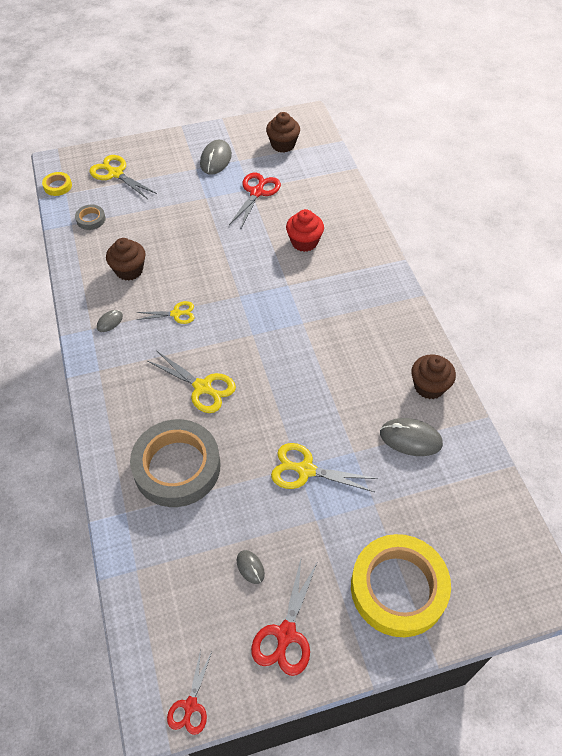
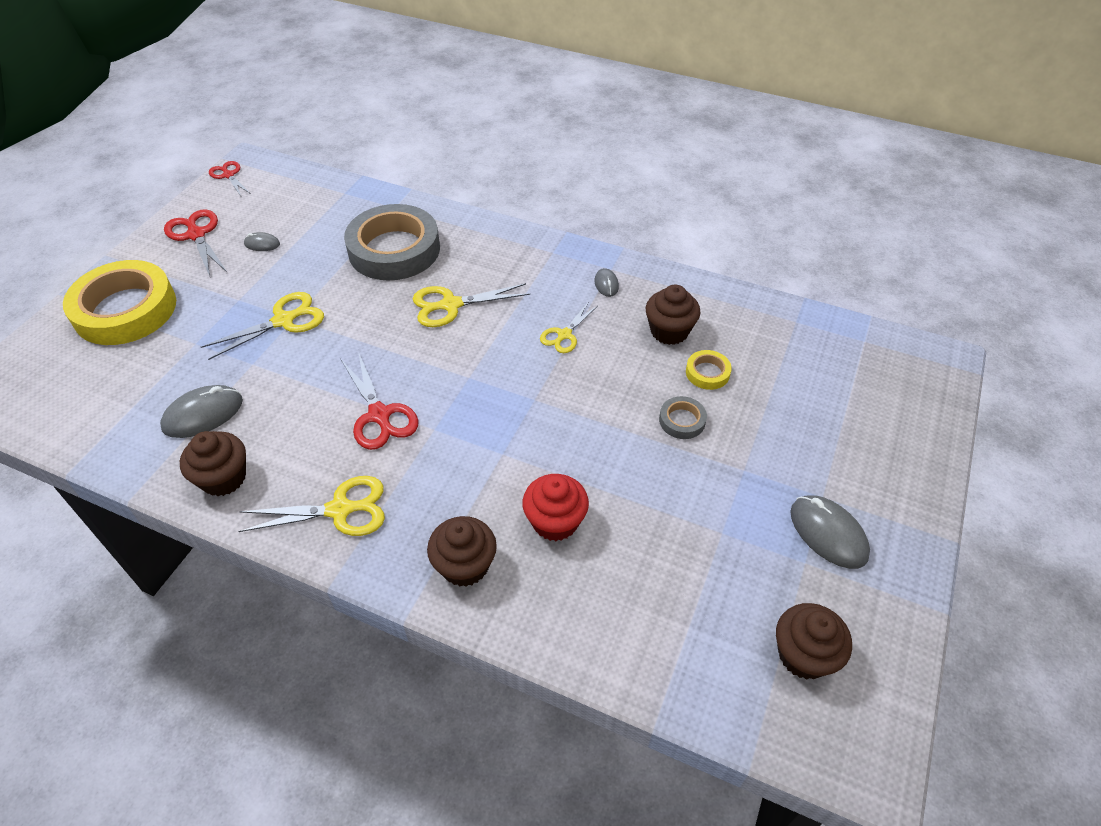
camera: 130 degrees right, 5 degrees down
(57, 186) = (886, 340): yellow tape -> yellow tape (707, 373)
(91, 219) = (791, 340): grey tape -> grey tape (682, 420)
(116, 174) = (874, 404): yellow scissors -> yellow scissors (340, 510)
(256, 192) = (706, 535): red scissors -> red scissors (379, 415)
(360, 257) = (465, 565): none -> brown cupcake

